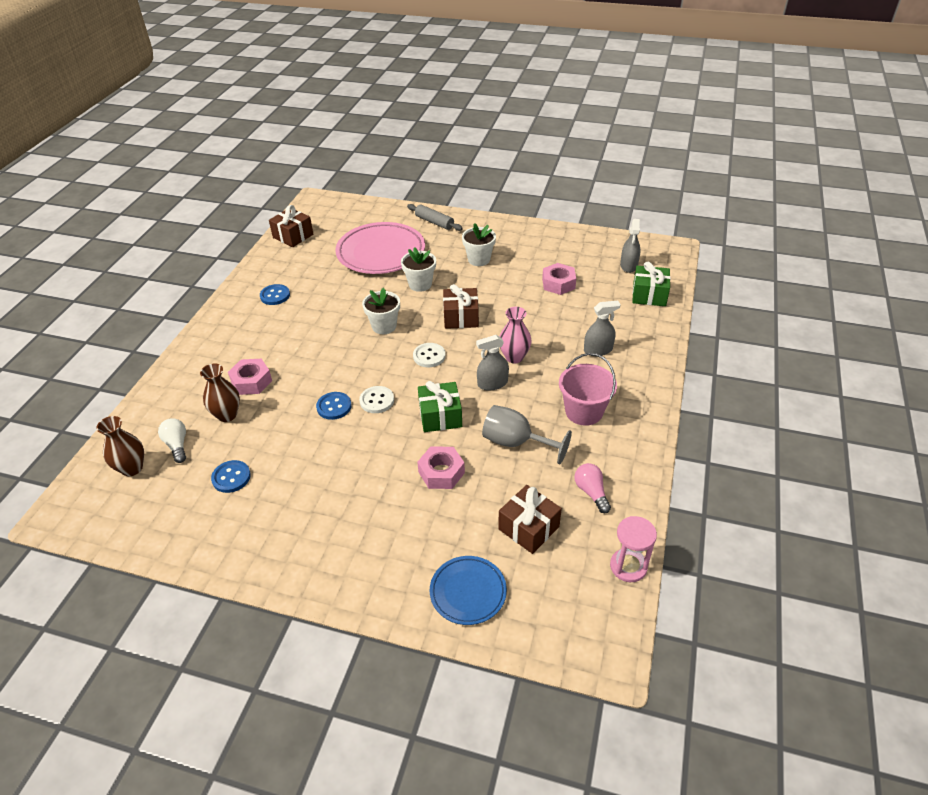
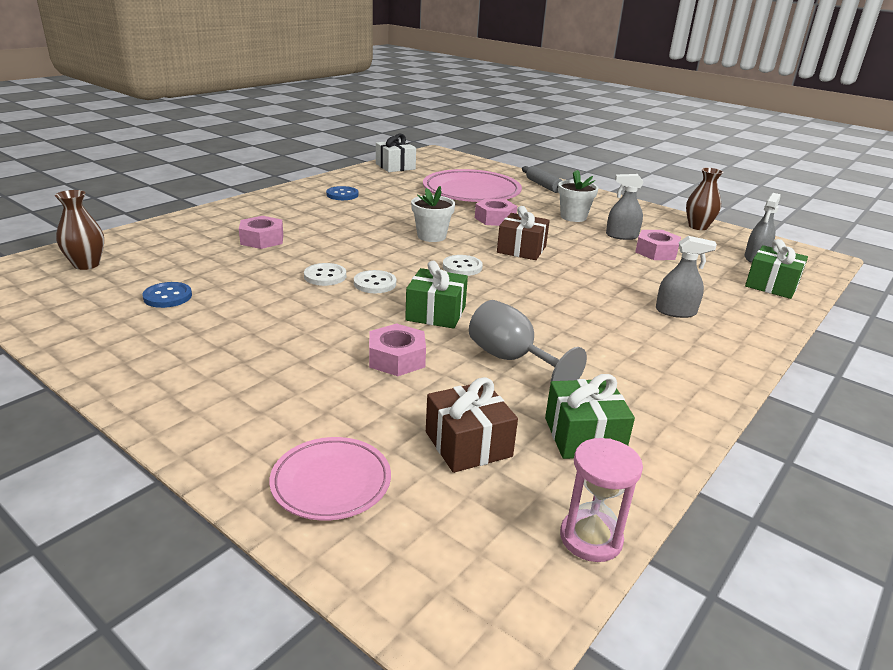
camera: 20 degrees right, 15 degrees down
(177, 445) = (145, 261): white light bulb -> none
(227, 415) = (214, 254): brown vase -> brown vase (698, 227)
(293, 236) = (395, 166): brown gift -> white gift
(334, 407) = (325, 276): blue button -> white button
(420, 284) = (495, 219): white flower pot -> pink nut
(468, 592) = (331, 482): blue plate -> pink plate
(492, 383) = (520, 304): grey spray bottle -> grey spray bottle (621, 236)
(514, 357) = (562, 291): pink vase -> none
(584, 411) = (623, 357): pink bucket -> none
(591, 492) = (584, 436): pink light bulb -> green gift

